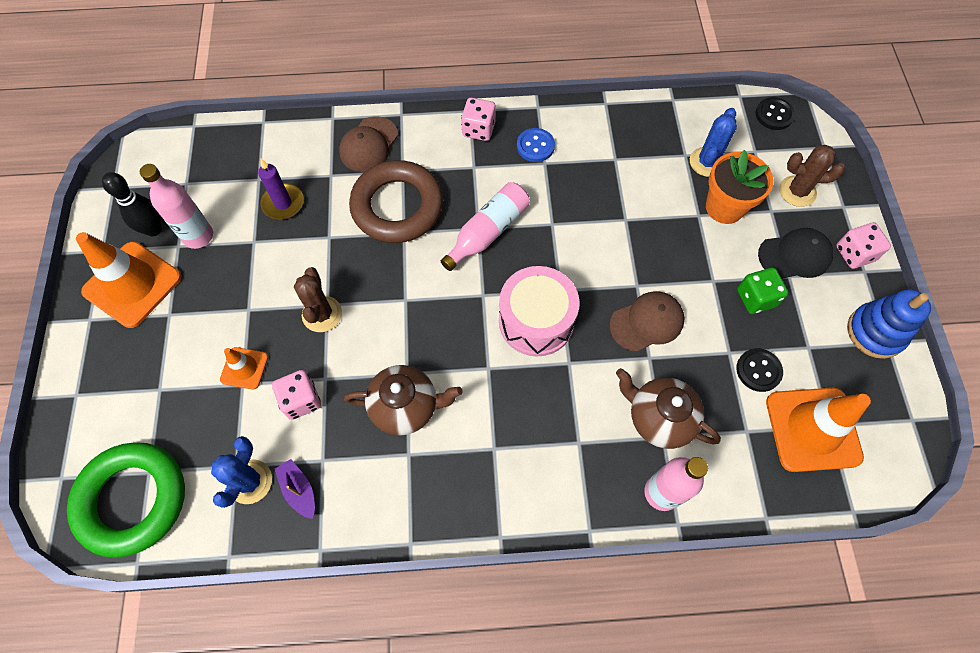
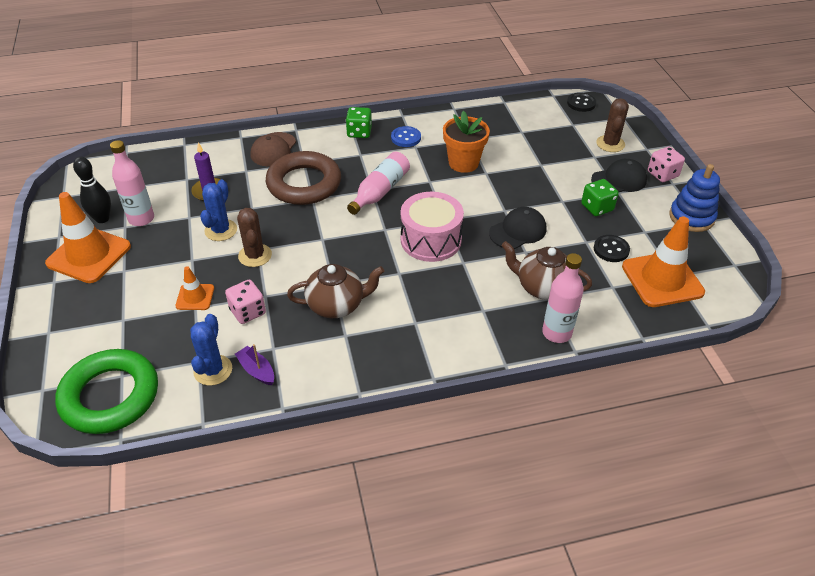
camera: 10 degrees left, 20 degrees down
(478, 129) = (359, 132): pink dice -> green dice
(647, 322) = (518, 231): brown cap -> black cap
(707, 162) = (539, 134): blue cactus -> blue cactus (221, 230)
(724, 207) = (559, 158): orange flower pot -> orange flower pot (463, 163)
(797, 191) = (610, 144): brown cactus -> brown cactus turned 75 degrees counterclockwise

